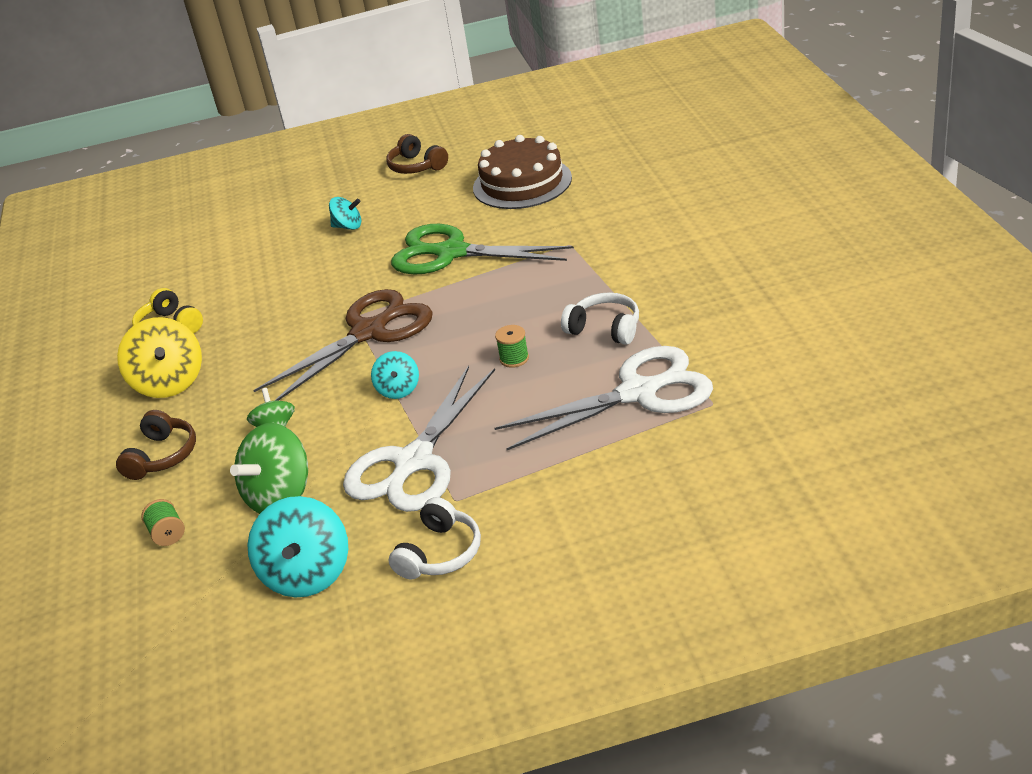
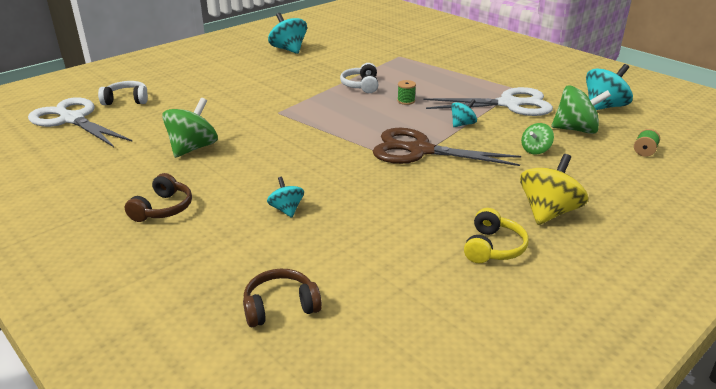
camera: 125 degrees left, 5 degrees down
(162, 456) = (605, 181): brown headphones -> brown headphones (280, 307)
(440, 553) = (551, 84): white headphones -> white headphones (126, 100)
(451, 253) = (307, 149): green scissors -> none
(522, 183) = (193, 148): brown cake -> green spinning top
(639, 393) = (406, 69): white scissors -> white scissors (72, 119)
(826, 282) = (289, 49): none -> turquoise spinning top

